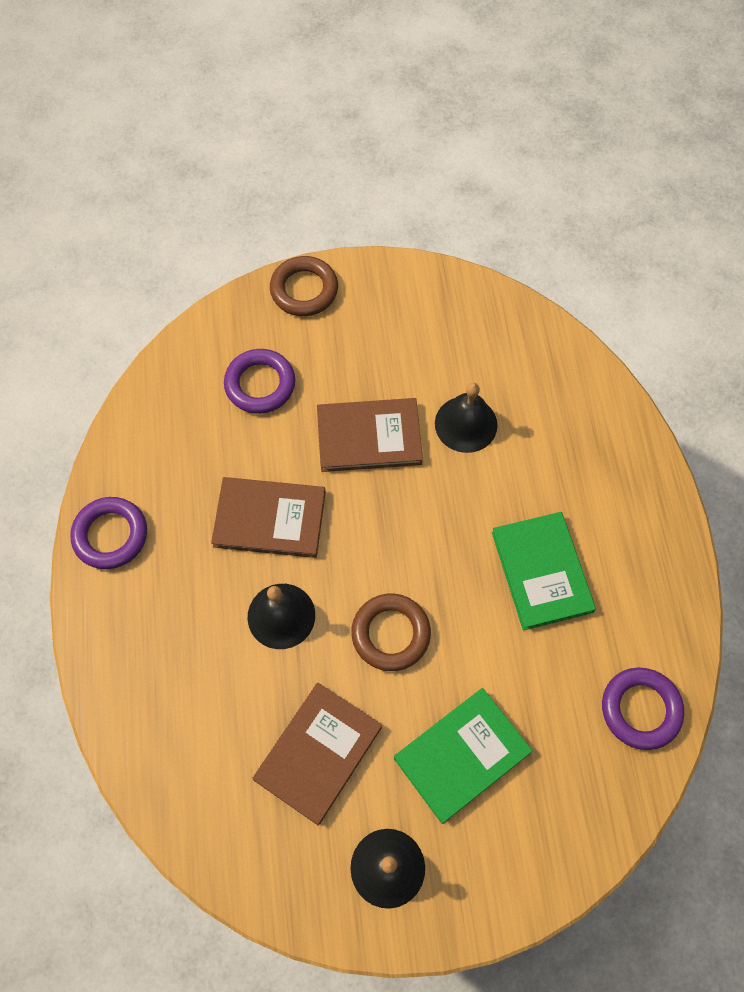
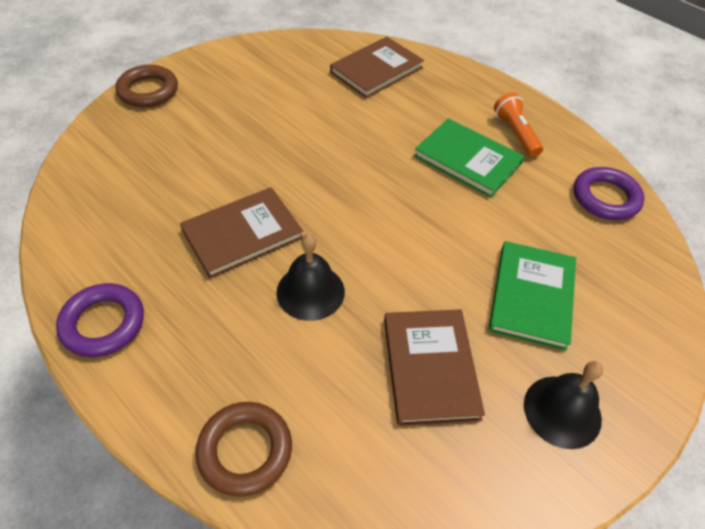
camera: 40 degrees left, 15 degrees down
(260, 384) = (160, 157): purple ring -> none
(369, 437) = (275, 147): brown book -> brown book (376, 70)
(390, 634) = (405, 253): brown ring -> brown ring (245, 450)
(466, 424) = (337, 109): black bell -> none
(624, 572) = (516, 133): none -> orange flashlight

